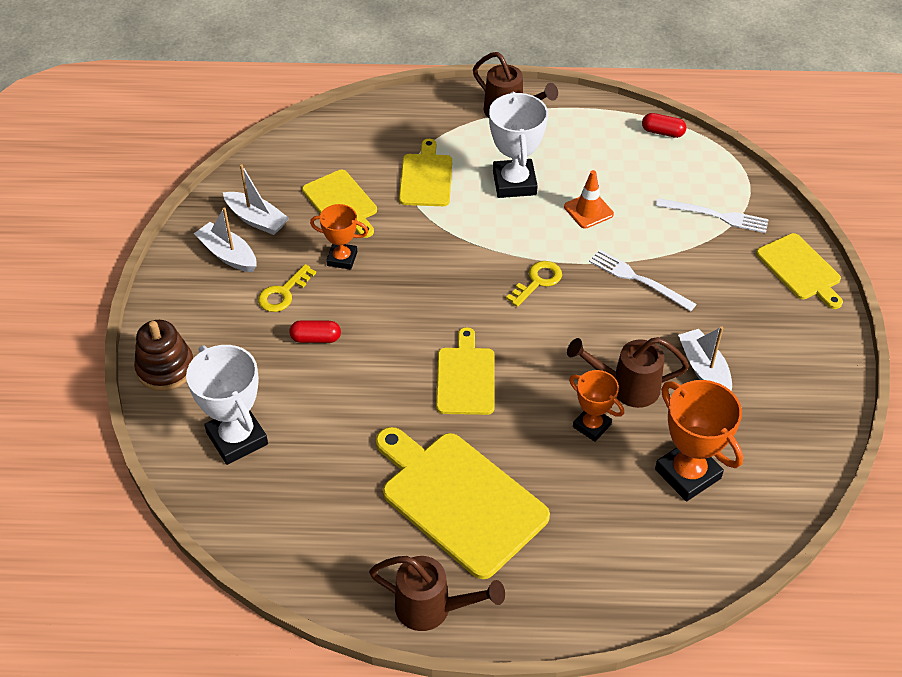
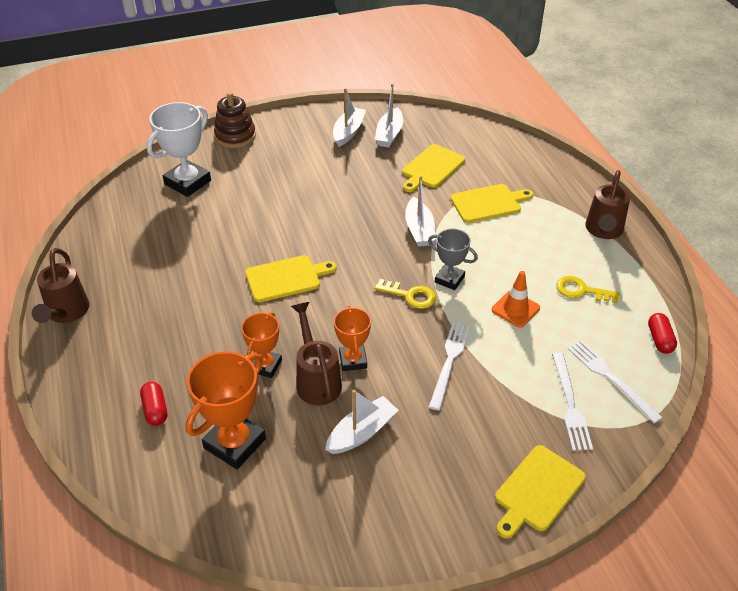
camera: 70 degrees right, 5 degrees down
(283, 293) = (326, 166): yellow key -> yellow key (581, 290)
(316, 338) = (290, 192): red capsule -> red capsule (155, 409)
(342, 259) = (374, 183): orange trophy -> orange trophy (353, 360)
(440, 244) = (419, 229): none -> white boat
(459, 500) = (166, 304): yellow cutting board -> none
(514, 183) = (517, 254): white trophy -> none
(527, 244) = (449, 279): none -> grey trophy
(695, 180) = (610, 378): none -> white fork

